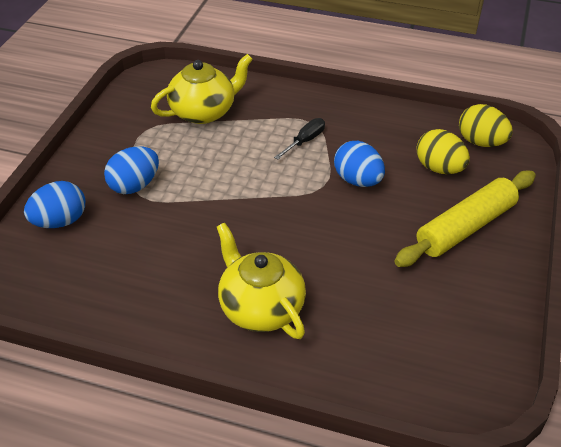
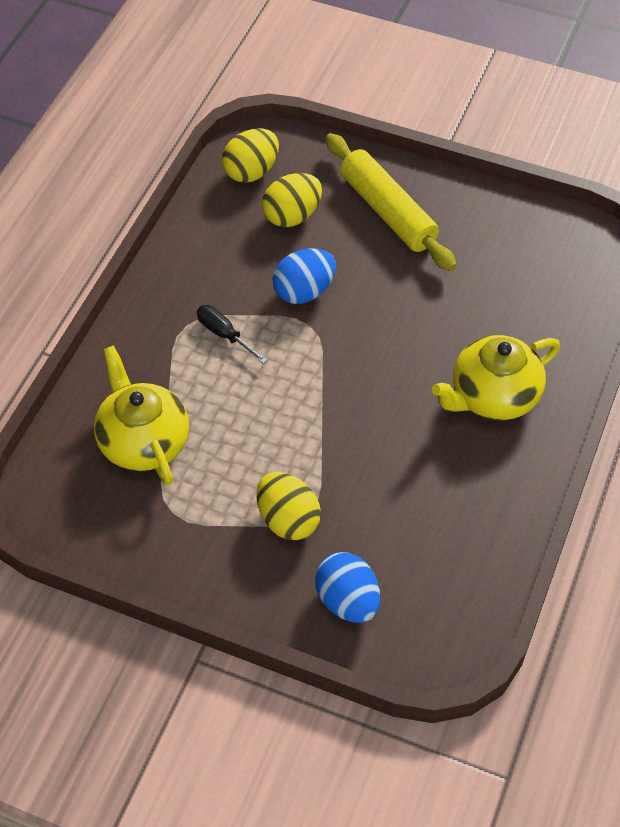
camera: 85 degrees left, 10 degrees up
(134, 185) = (288, 520): blue egg -> yellow egg

